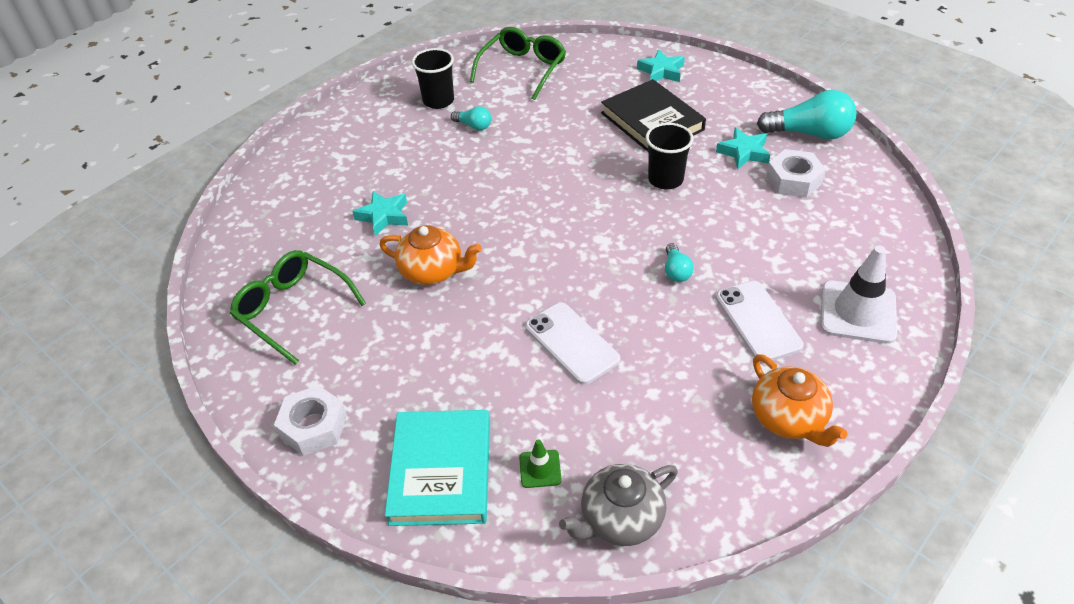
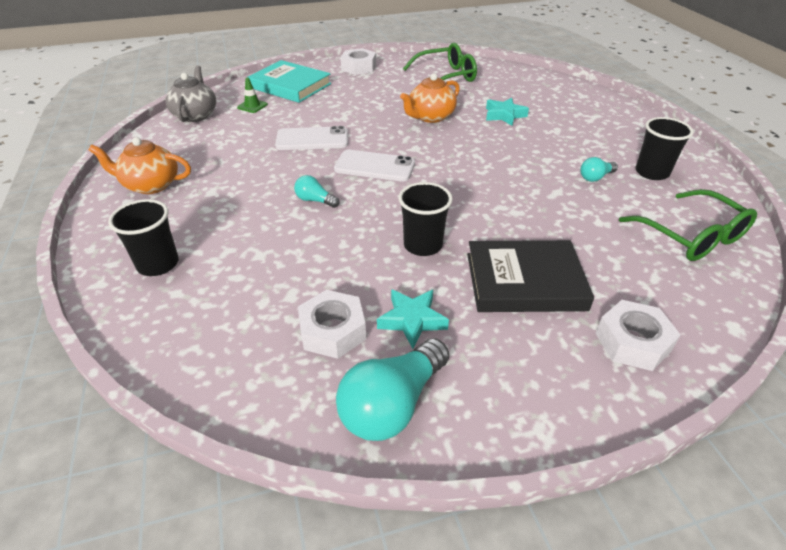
camera: 120 degrees right, 5 degrees down
(661, 71) = (632, 342): turquoise star -> white nut
(758, 321) = (224, 212): white phone -> white phone (374, 166)
(858, 312) = (158, 264): white traffic cone -> black cup

